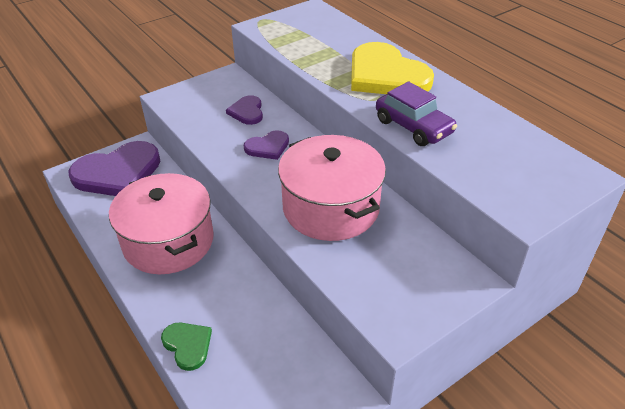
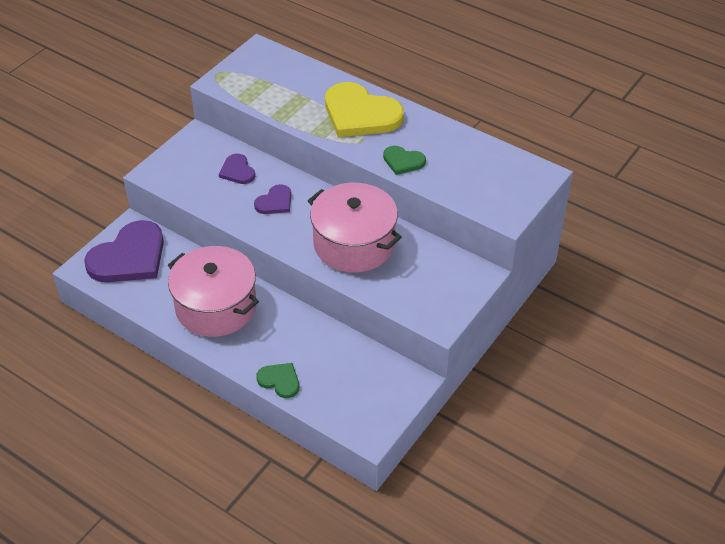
camera: 20 degrees left, 5 degrees up
(413, 127) = (403, 161): purple car -> green heart

